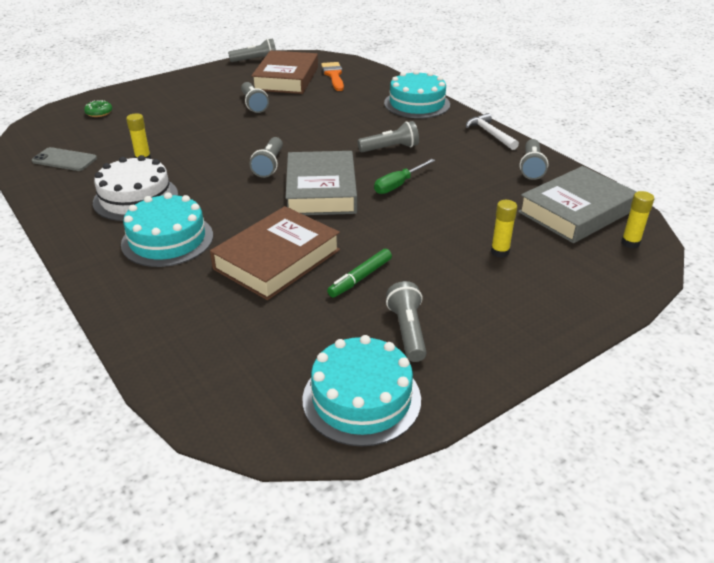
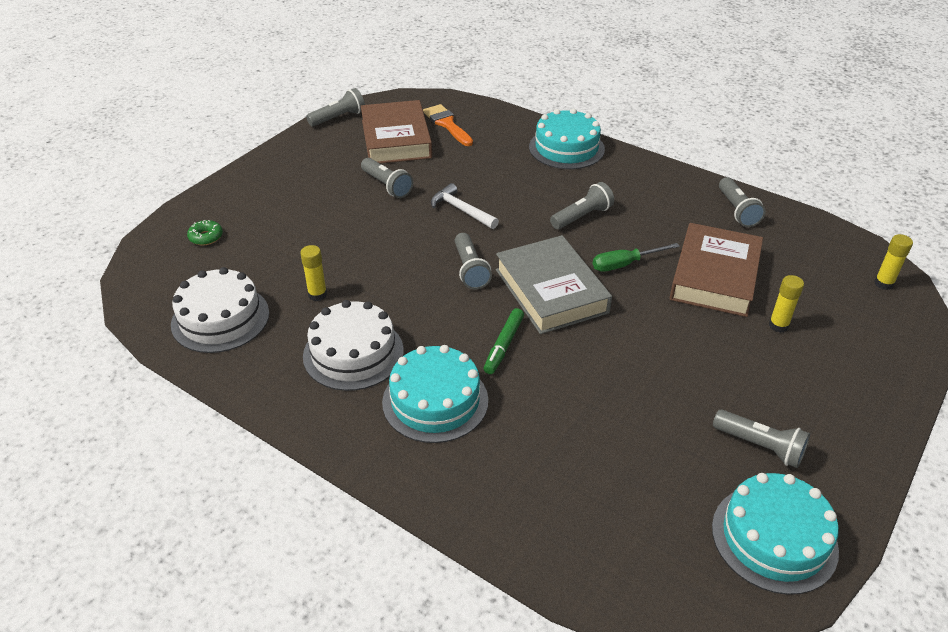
camera: 20 degrees left, 5 degrees up
(64, 160) = (220, 318): grey phone -> white cake
(277, 259) = (572, 394): brown book -> brown book (714, 276)
(360, 278) = (671, 395): green marker -> green marker (503, 345)
(398, 185) = (624, 264): green screwdriver -> green screwdriver turned 45 degrees clockwise
(407, 331) = (760, 446): grey flashlight -> grey flashlight turned 150 degrees clockwise
(490, 134) = (669, 174): white hammer -> white hammer (461, 210)
(576, 211) = (813, 257): grey book -> none

